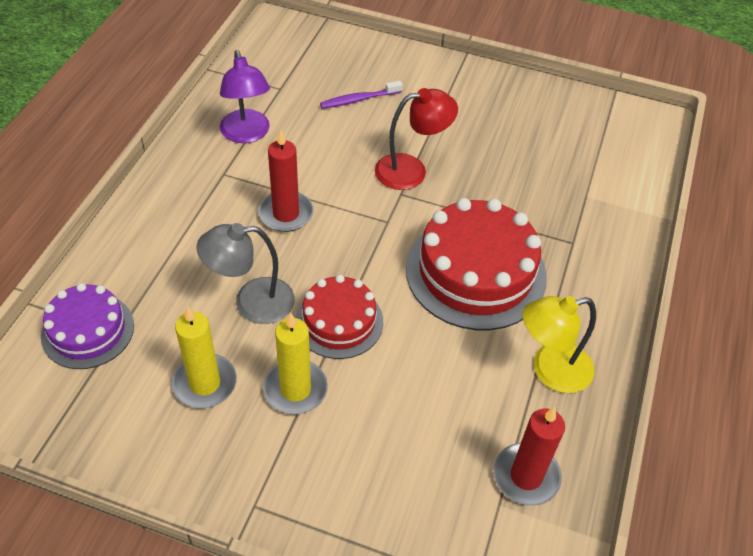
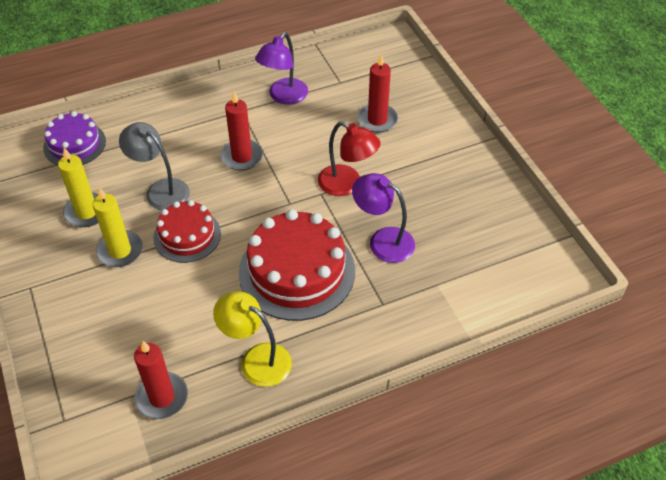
camera: 50 degrees right, 0 degrees up
(358, 99) = (377, 120): purple toothbrush -> red candle
(503, 194) = (383, 241): none -> purple lamp

